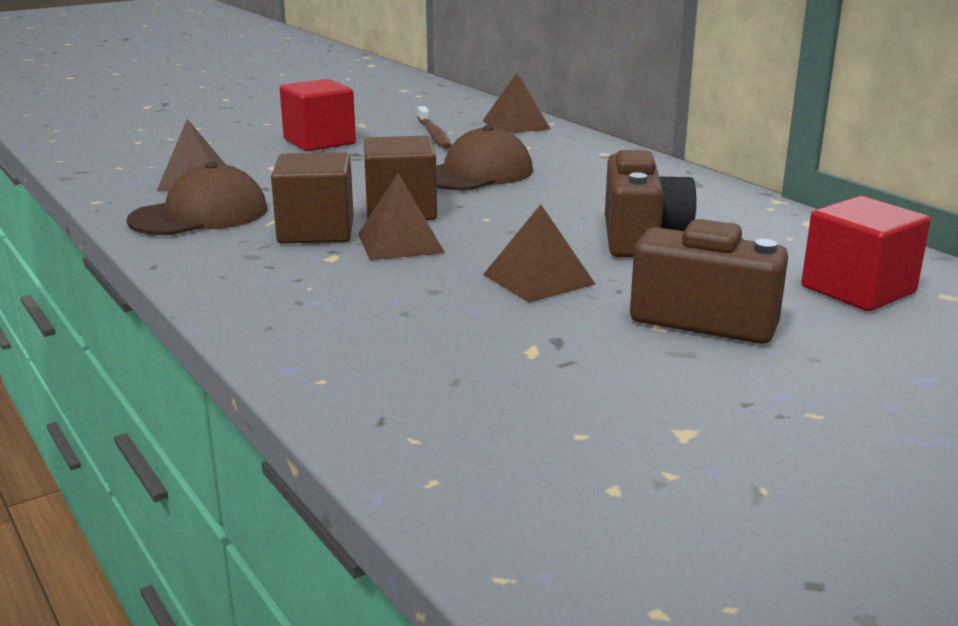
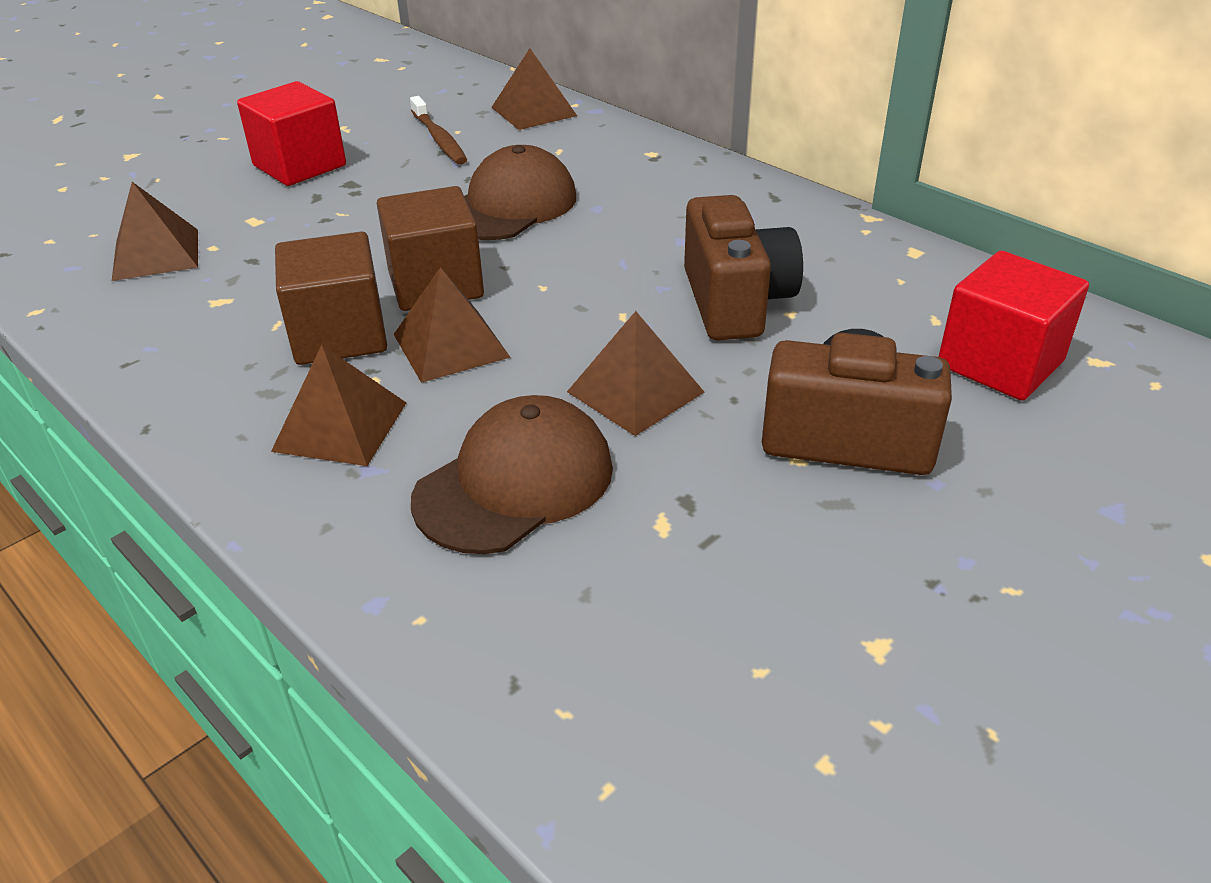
camera: 10 degrees left, 15 degrees up
(199, 215) = (181, 322): brown cap -> brown cap (515, 483)
(299, 277) = (340, 426): none -> brown pyramid

